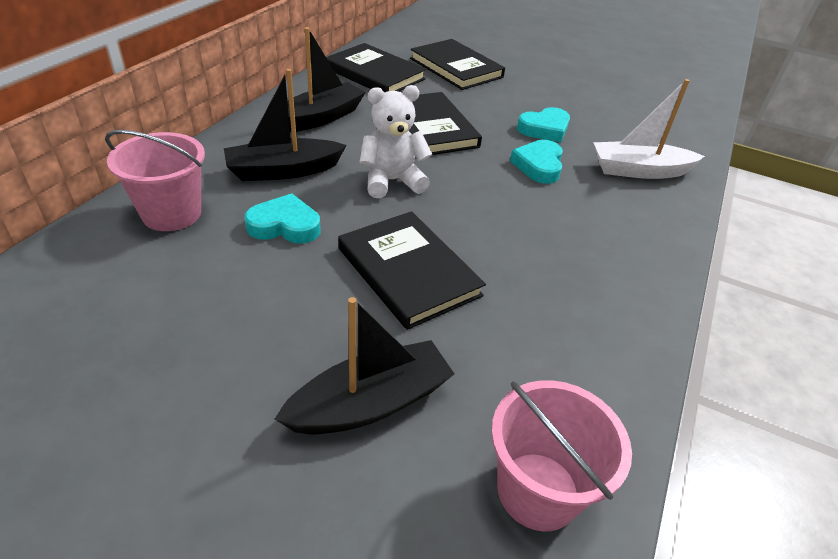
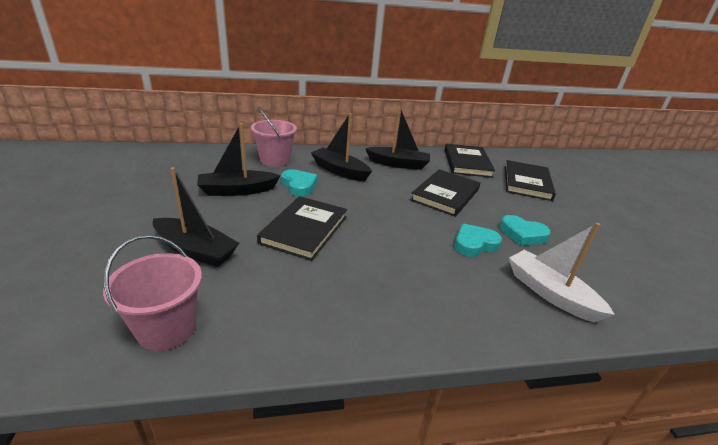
camera: 55 degrees right, 10 degrees down
(230, 293) = (237, 190): none -> black boat
(392, 181) = (375, 200): white teddy bear -> none

